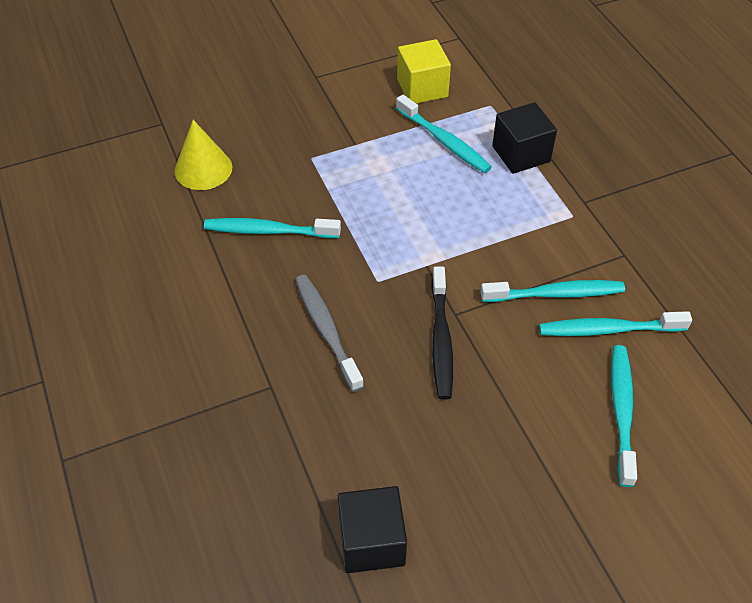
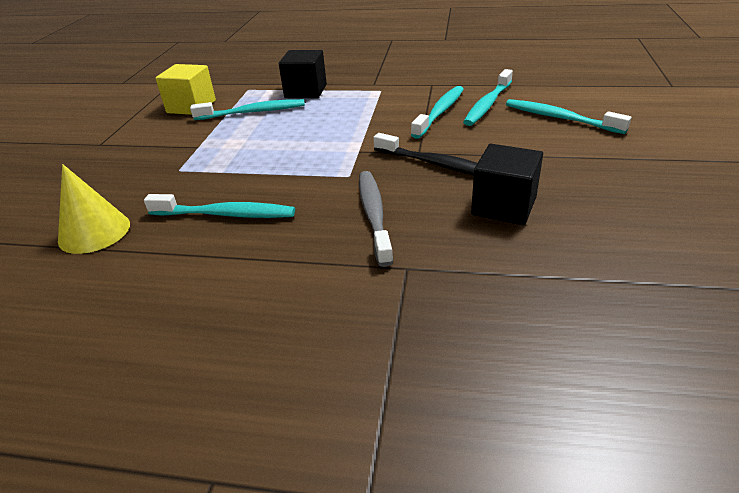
camera: 55 degrees left, 15 degrees down
(269, 231) = (225, 214): turquoise toothbrush -> turquoise toothbrush turned 120 degrees counterclockwise
(327, 331) = (374, 215): grey toothbrush -> grey toothbrush turned 75 degrees clockwise
(372, 541) = (628, 258): black cube -> black cube (504, 206)

